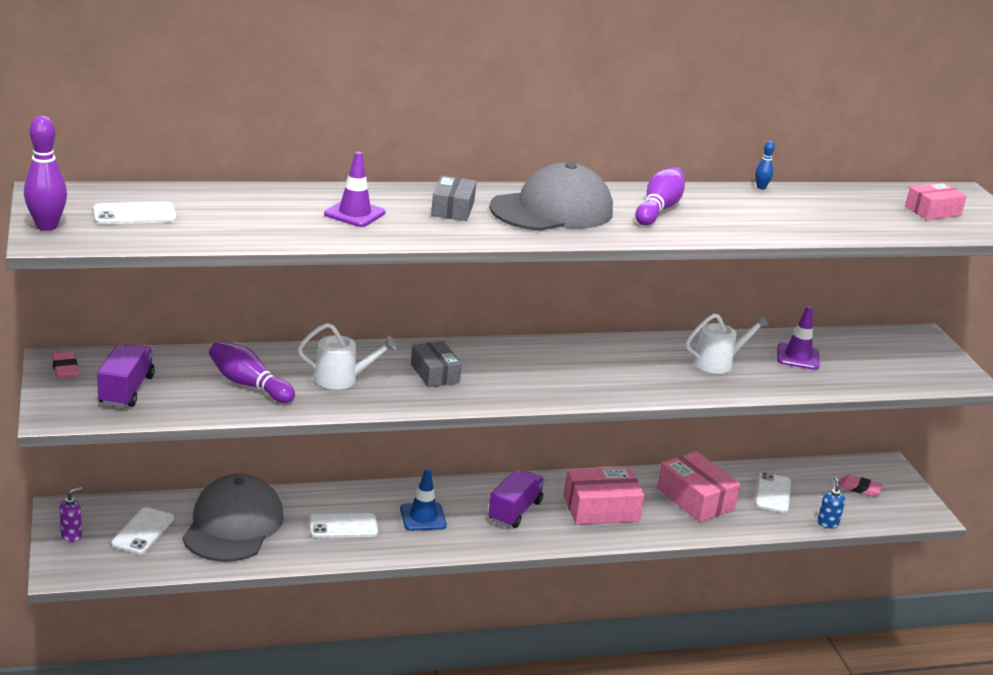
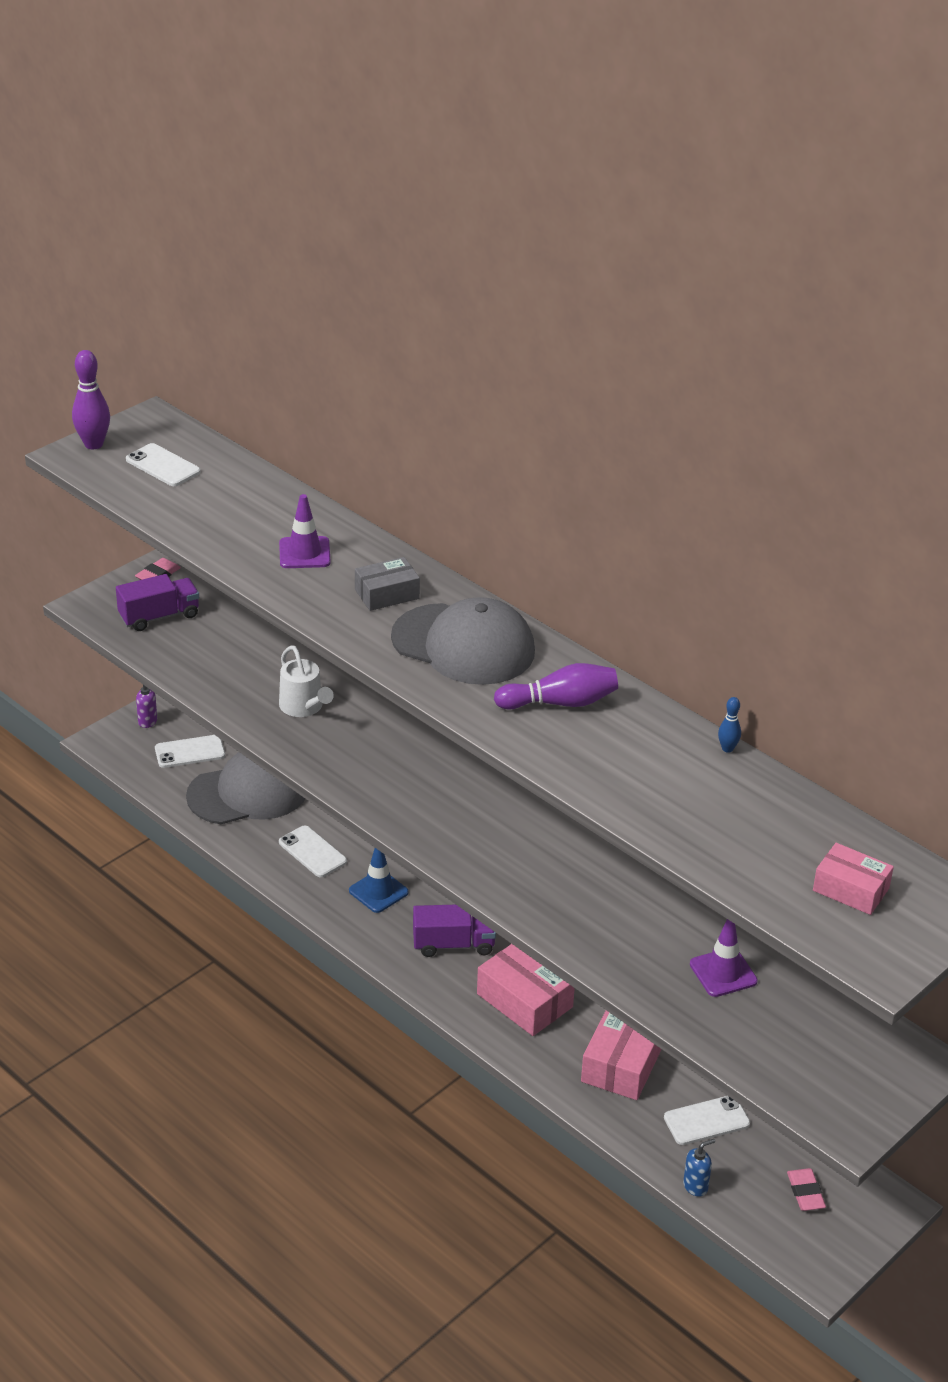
camera: 60 degrees right, 10 degrees up
(248, 384) = (237, 666): purple bowling pin -> none
(434, 373) = (377, 751): grey box -> none
(718, 362) = (631, 918): white watering can -> none

